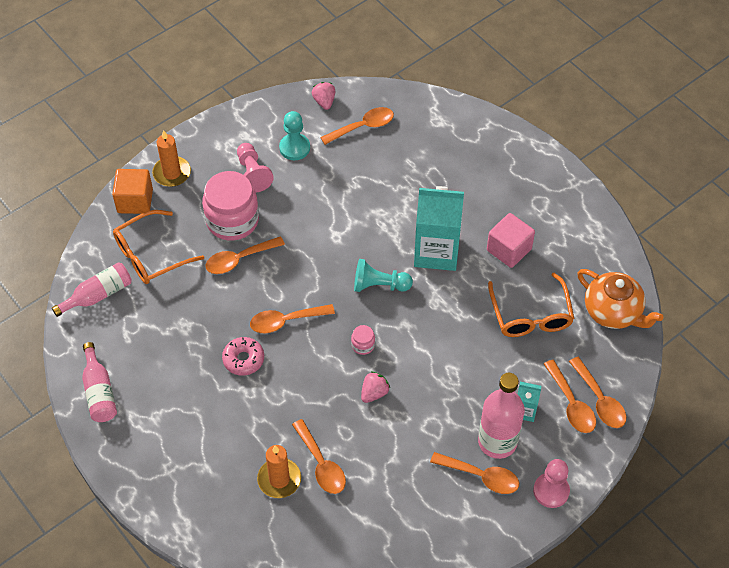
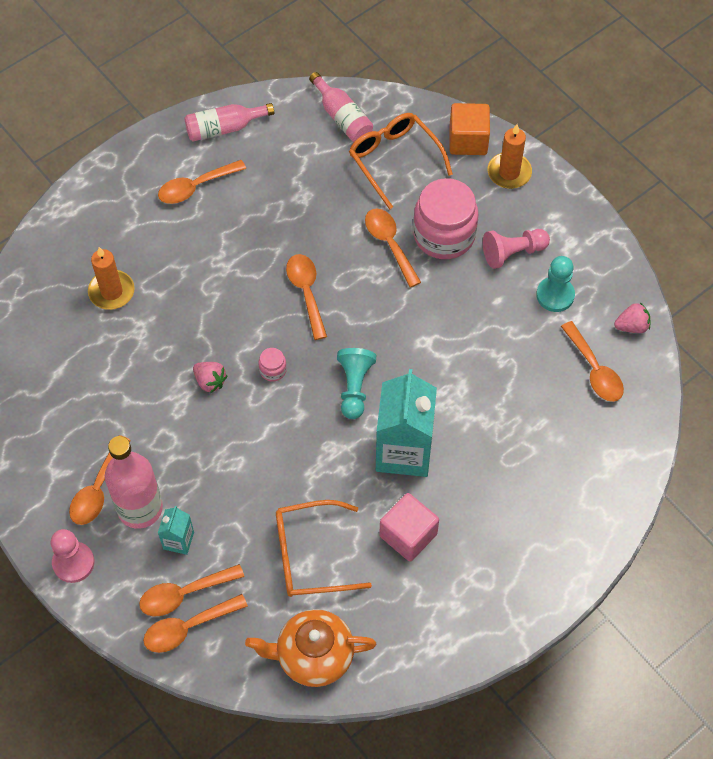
camera: 90 degrees right, 5 degrees up
(243, 359) = (258, 254): pink donut -> none
(321, 464) = (126, 330): orange spoon -> orange spoon (195, 187)
(613, 312) = (313, 655): orange teapot -> orange teapot turned 45 degrees clockwise

